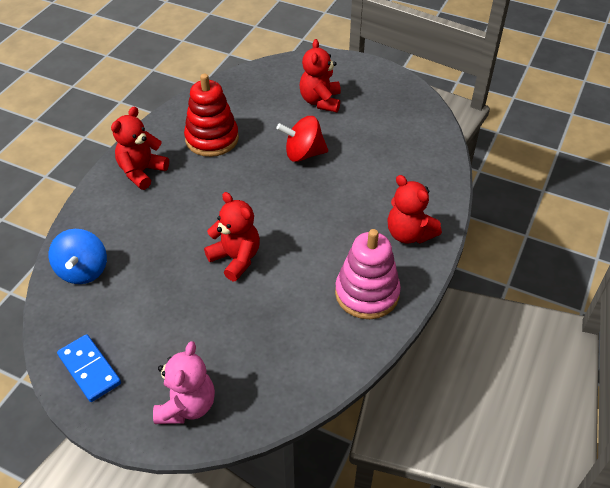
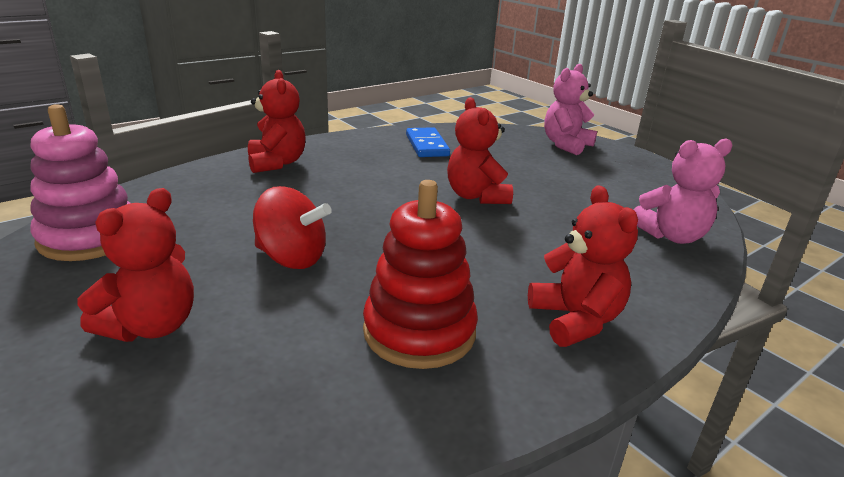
camera: 155 degrees left, 20 degrees down
(83, 270) = (671, 236): blue spinning top -> pink teddy bear
(89, 369) = (653, 176): blue domino -> blue domino (427, 145)
(142, 172) = (575, 320): red teddy bear -> red teddy bear turned 75 degrees counterclockwise
(367, 293) = (368, 148): pink stacking toy -> pink stacking toy (89, 237)

